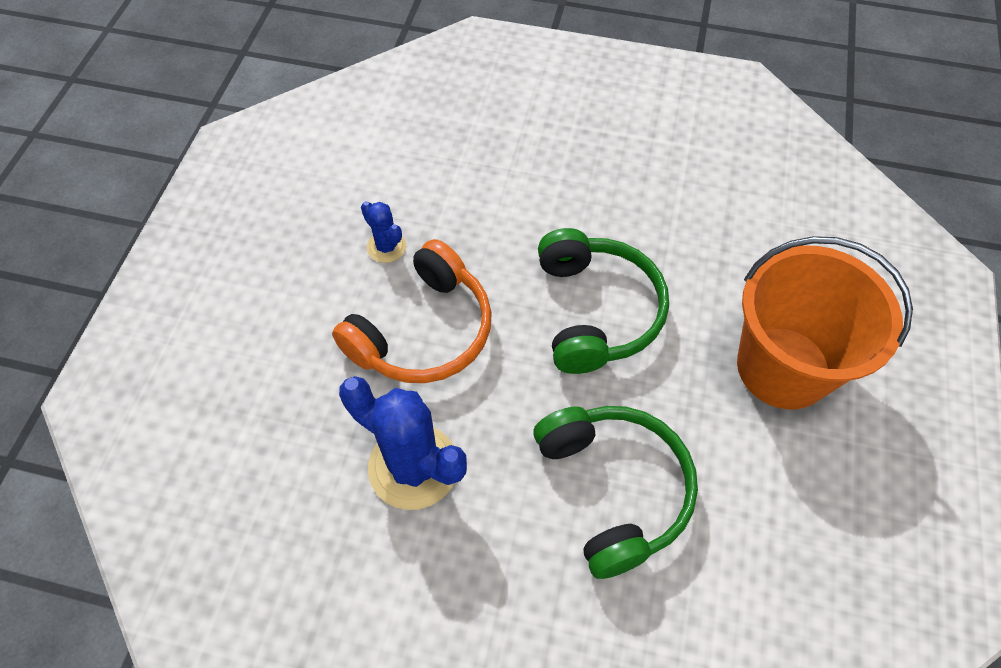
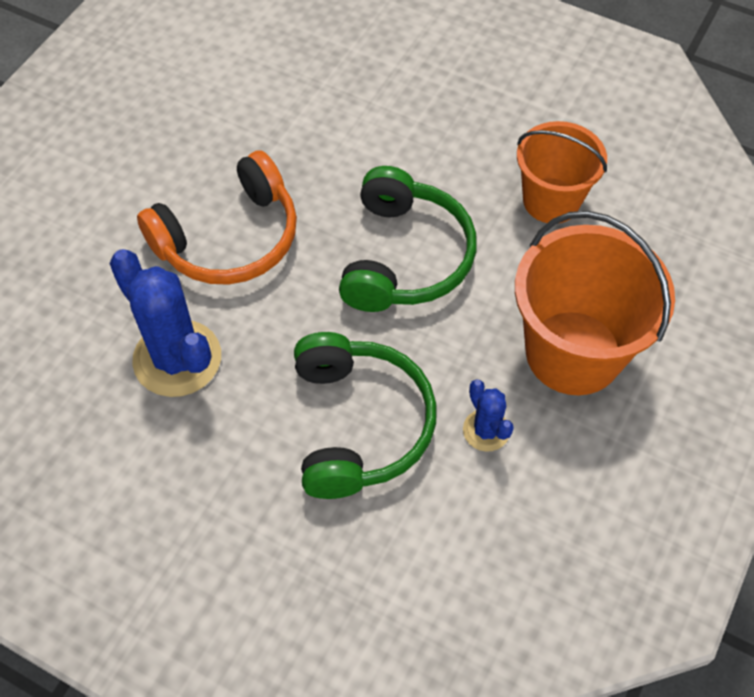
camera: 15 degrees right, 0 degrees up
(386, 247) = (222, 152): blue cactus -> blue cactus (486, 430)
(707, 227) = (551, 200): none -> orange bucket

